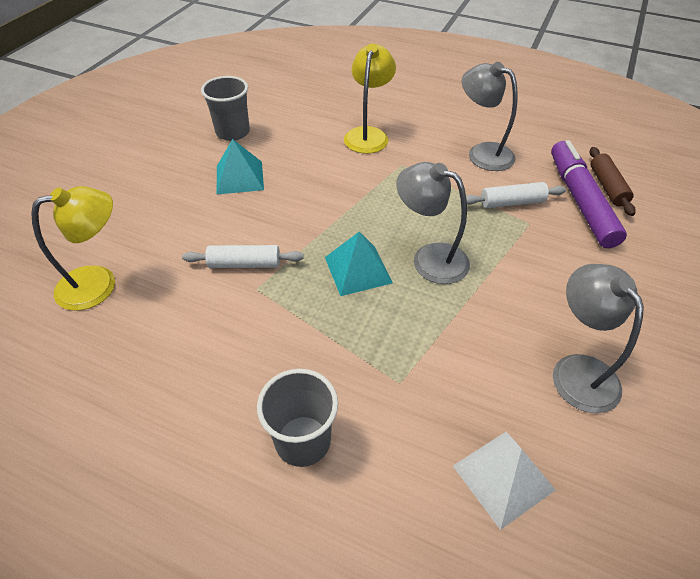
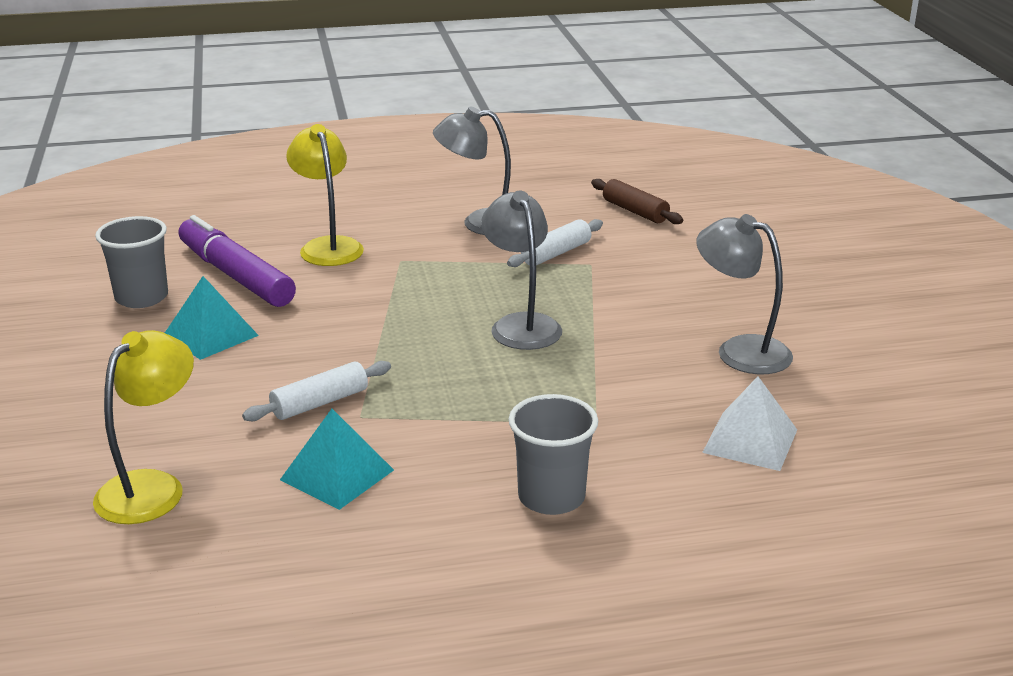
camera: 35 degrees left, 20 degrees down
(358, 270) = (456, 360): turquoise pyramid -> turquoise pyramid (337, 474)
(429, 258) = (521, 324): grey lamp -> grey lamp turned 75 degrees clockwise
(580, 200) = (620, 230): purple marker -> purple marker (236, 275)

